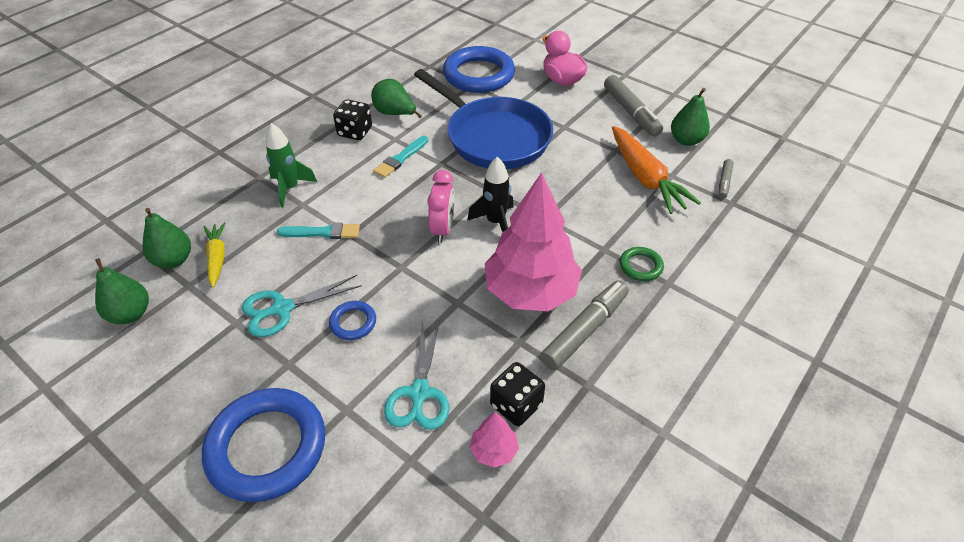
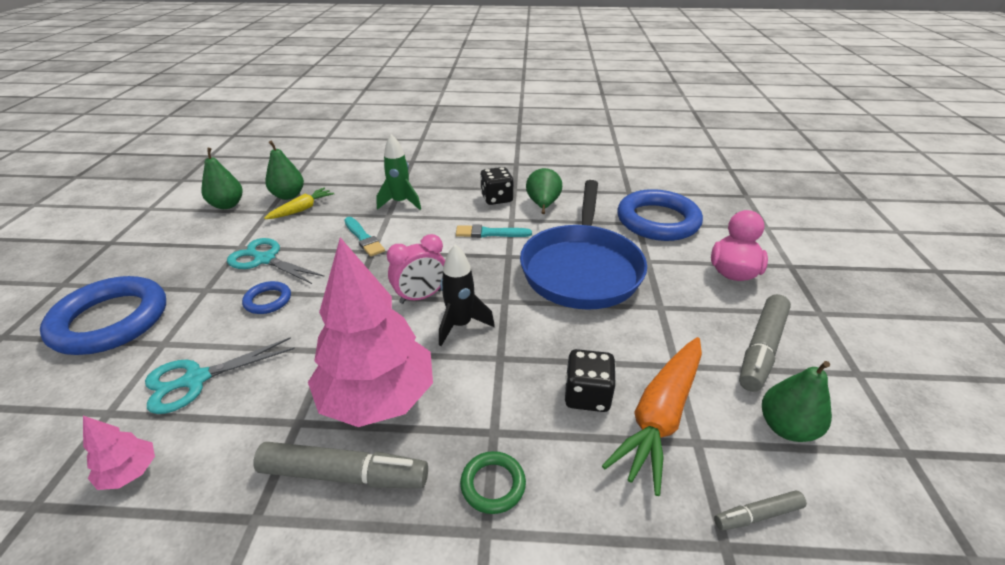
camera: 55 degrees right, 10 degrees down
(516, 405) = (201, 462): black dice -> black dice (587, 395)

